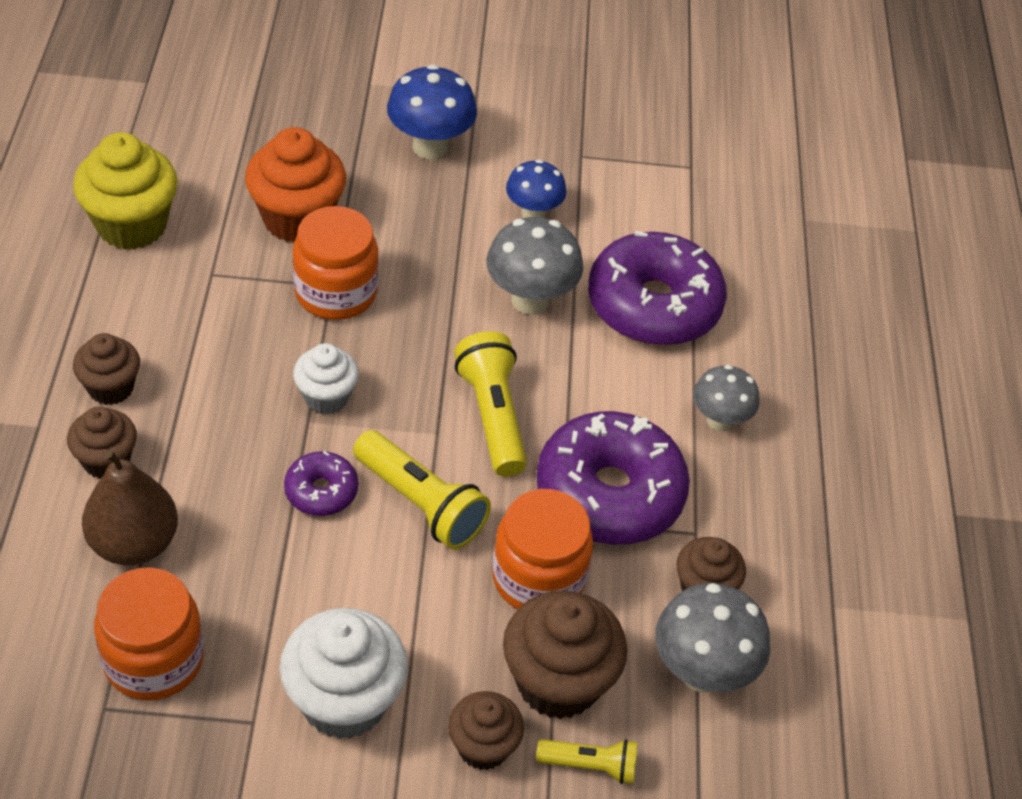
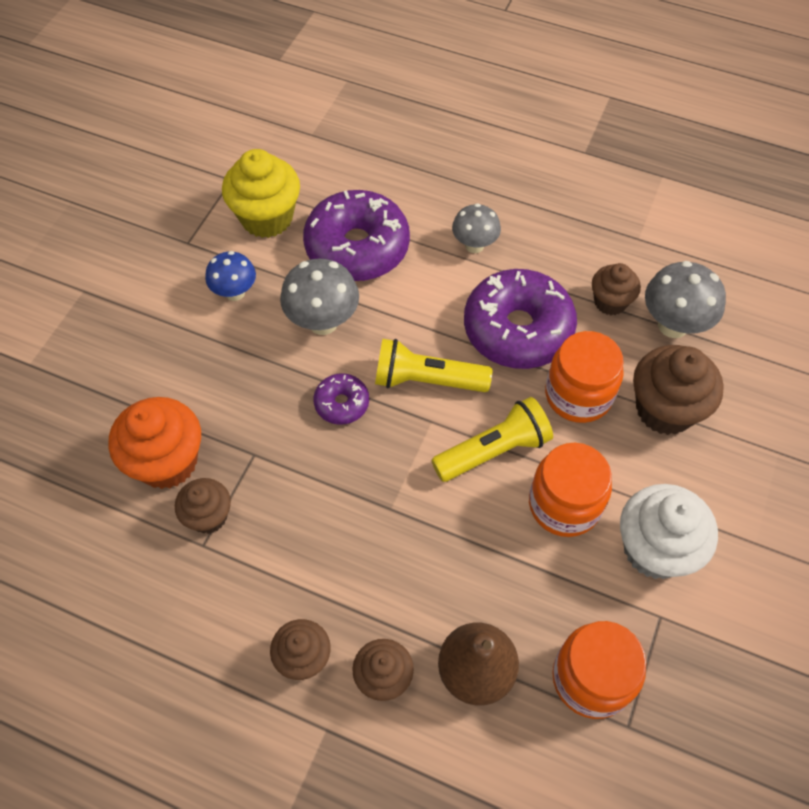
camera: 65 degrees left, 10 degrees up
(131, 225) = (115, 600): yellow cupcake -> yellow cupcake (267, 218)
(321, 491) = (463, 516): purple donut -> purple donut (342, 403)
(326, 397) = (371, 489): white cupcake -> none
(336, 292) = (262, 453): orange jar -> orange jar (564, 504)
(430, 147) = (128, 341): blue mushroom -> none
(483, 747) = (707, 469): brown cupcake -> brown cupcake (208, 516)
(590, 765) = (731, 410): yellow flashlight -> none

